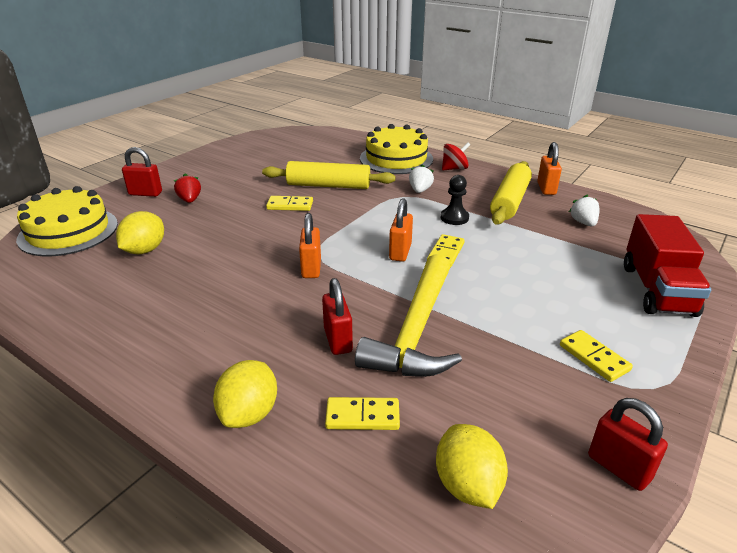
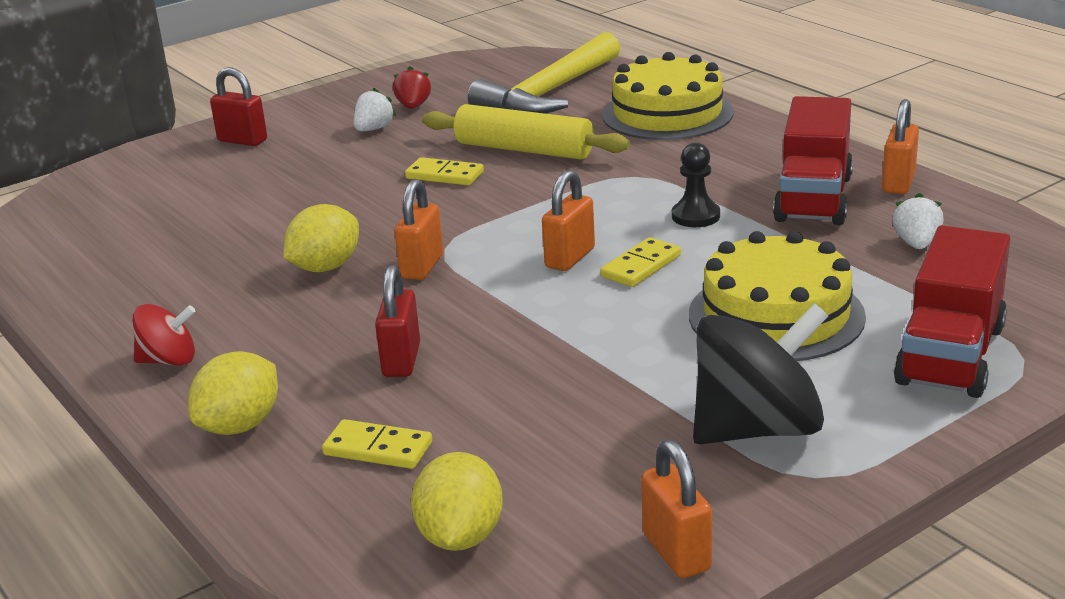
camera: 20 degrees right, 5 degrees down
(68, 231) = (116, 185): yellow cake -> yellow cake (776, 315)
(145, 250) = (205, 220): yellow lemon -> yellow lemon (325, 267)
(190, 200) = (301, 155): red strawberry -> red strawberry (413, 106)
(416, 330) = (518, 362): yellow hammer -> yellow hammer (549, 93)
(420, 190) = (670, 169): white strawberry -> white strawberry (374, 129)
(454, 168) = (758, 137): red spinning top -> red spinning top (169, 360)
(510, 201) = (813, 198): yellow rolling pin -> red truck
(594, 357) = (757, 429): yellow domino -> black spinning top
(619, 467) = (676, 552): red padlock -> orange padlock

